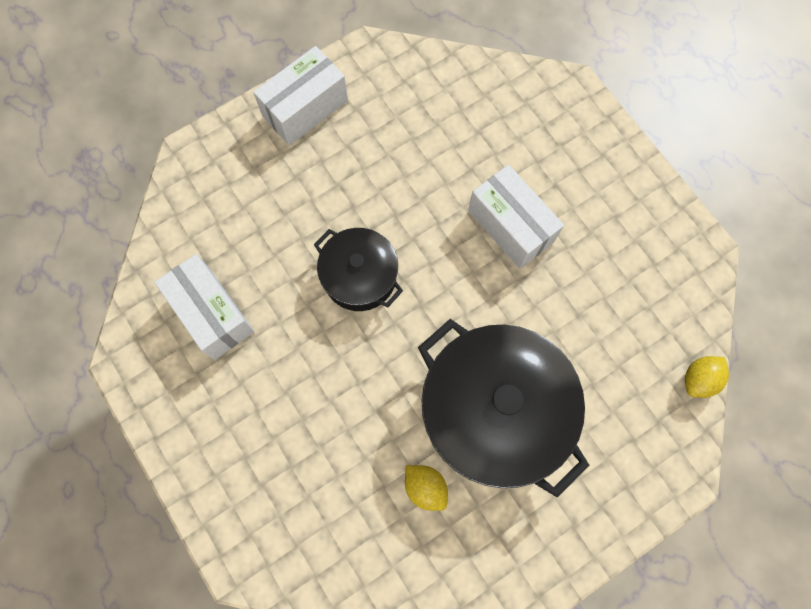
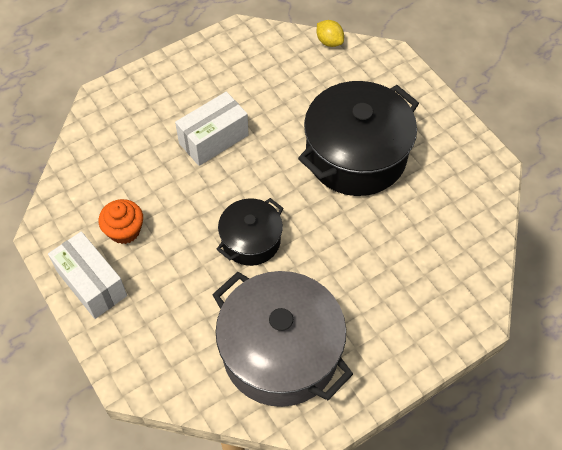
camera: 90 degrees left, 15 degrees down
(212, 313) = (280, 351): white box -> grey pot
(373, 135) = (124, 230): none -> orange cupcake
(425, 487) = (412, 198): yellow lemon -> none

